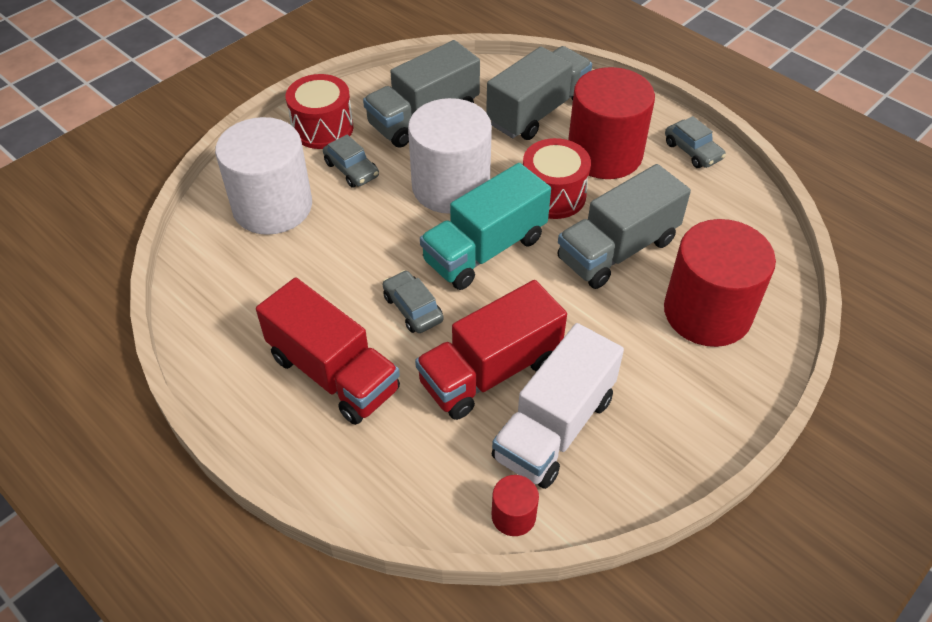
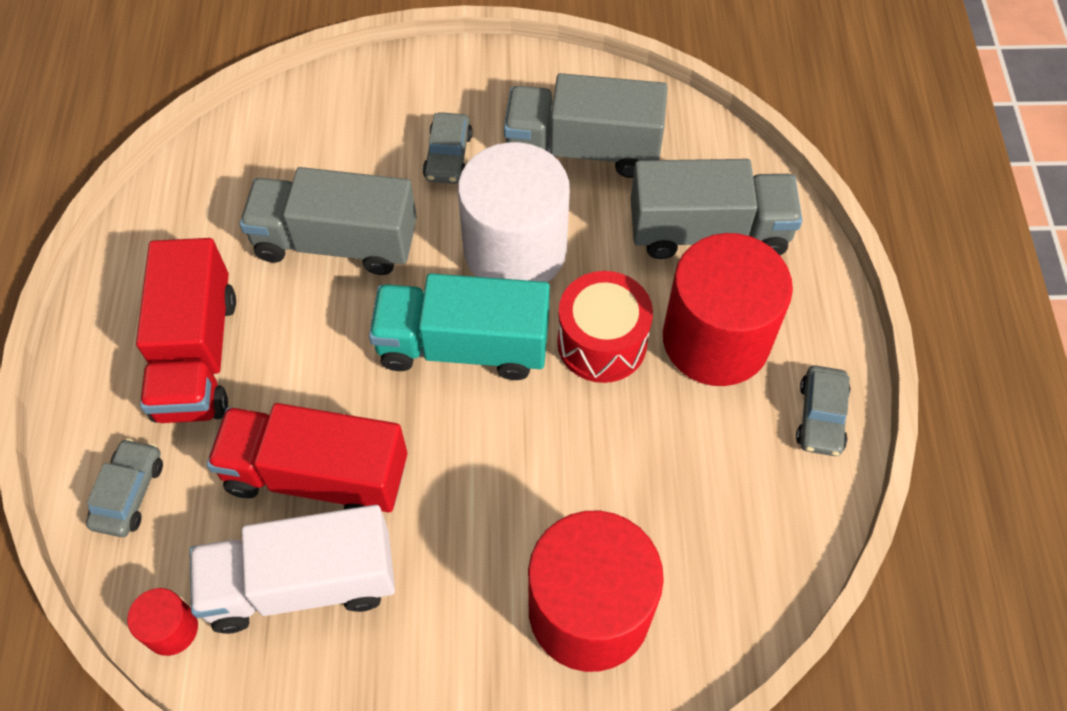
camera: 45 degrees right, 10 degrees up
(272, 206) = (338, 142): white cylinder -> none
(322, 128) = (475, 88): red drum -> none
(413, 308) = (329, 351): grey car -> grey car (129, 493)
(617, 250) = (588, 459): grey truck -> grey truck (336, 242)

